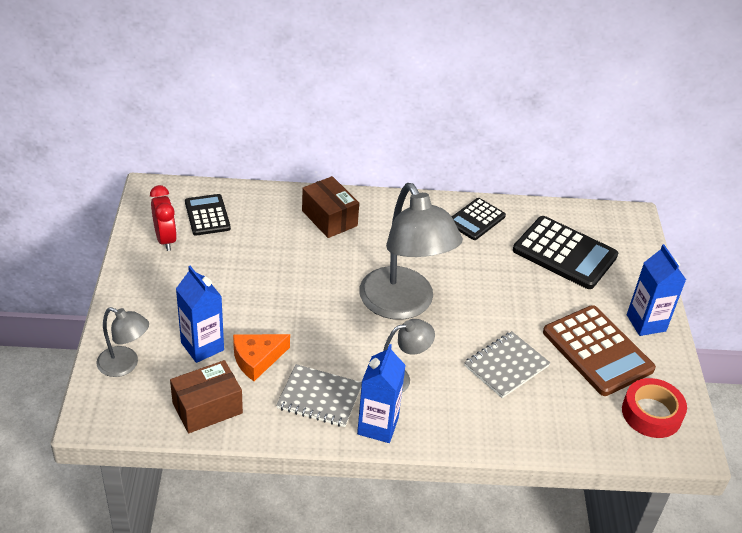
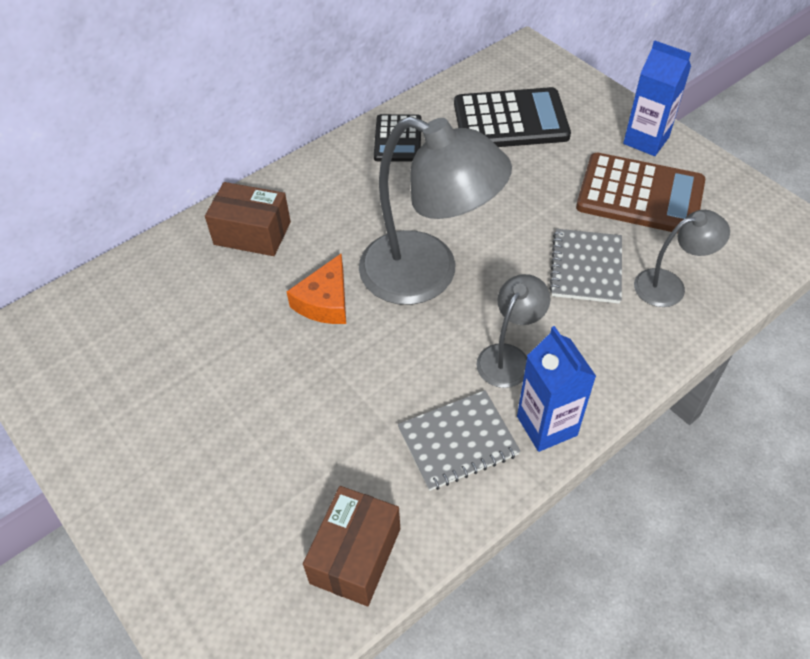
camera: 35 degrees left, 10 degrees up
(125, 365) = (202, 584): grey lamp -> grey lamp (669, 285)
(165, 239) = (87, 387): red clock -> none
(202, 346) = (270, 485): blue carton -> none
(207, 215) = (109, 322): black calculator -> none
(257, 359) = (347, 451): orange cheese -> orange cheese (325, 301)
(651, 413) = (744, 222): red tape -> none

